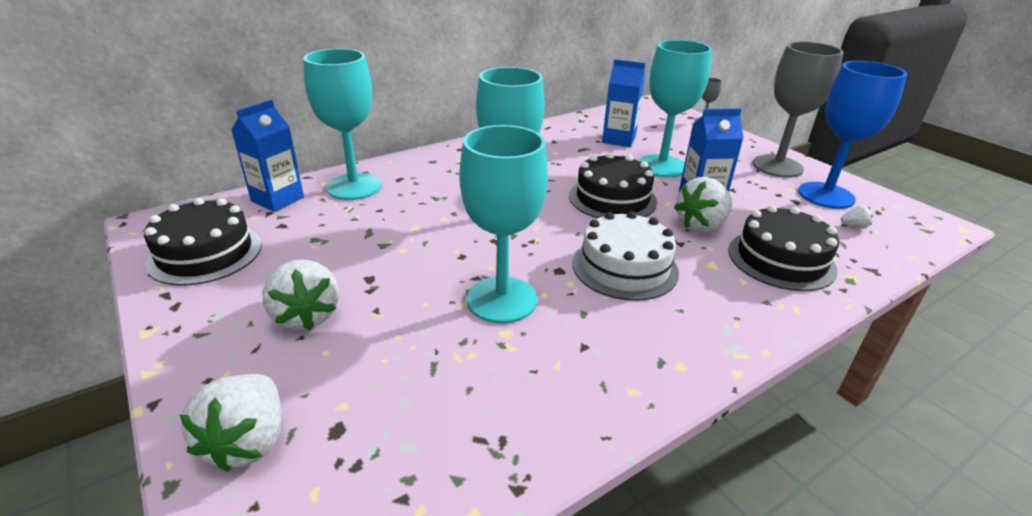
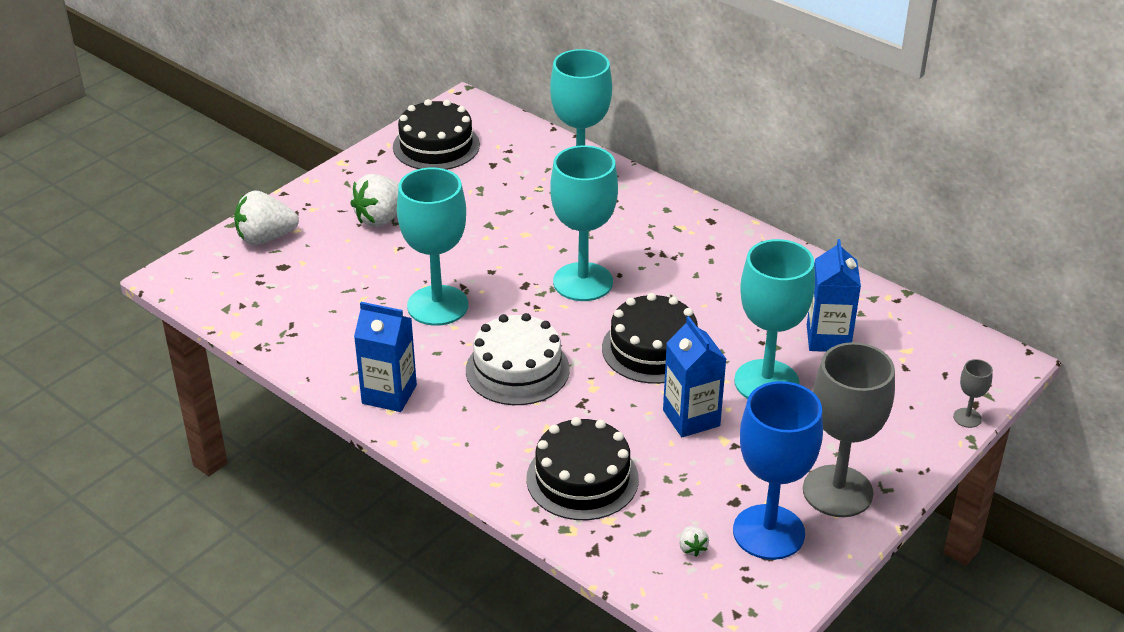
camera: 75 degrees right, 5 degrees up
(277, 199) = (533, 146): blue carton -> blue carton (389, 394)
(701, 225) = (626, 419): white strawberry -> none

